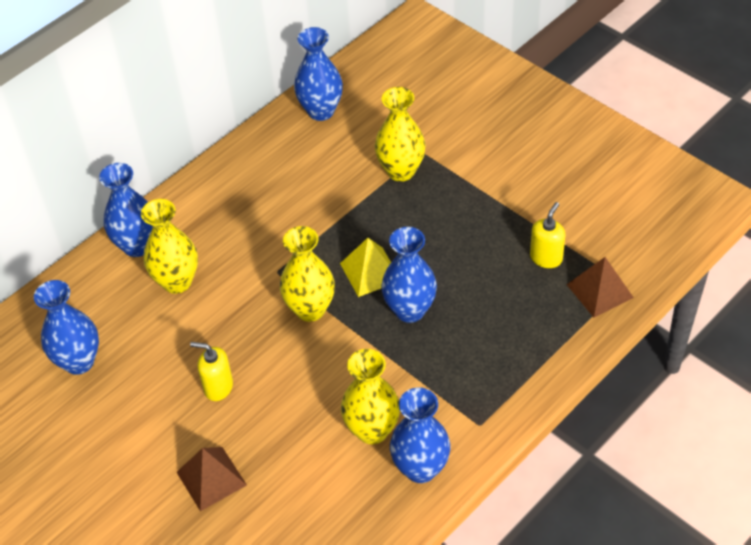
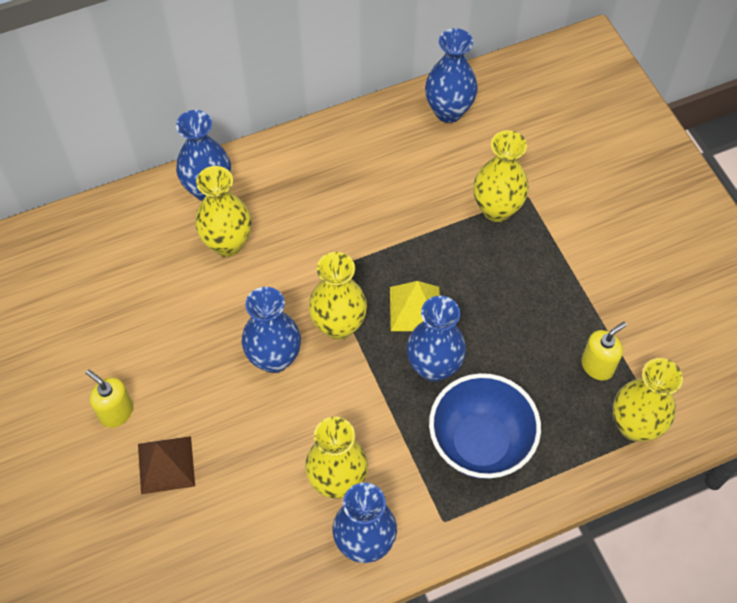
camera: 20 degrees right, 10 degrees up
(79, 361) = (102, 290): blue vase -> blue vase (274, 358)
(218, 387) = (215, 372): yellow soap dispenser -> yellow soap dispenser (116, 412)
(479, 353) = (480, 443): none -> blue bowl
(599, 291) = (634, 426): brown pyramid -> yellow vase

